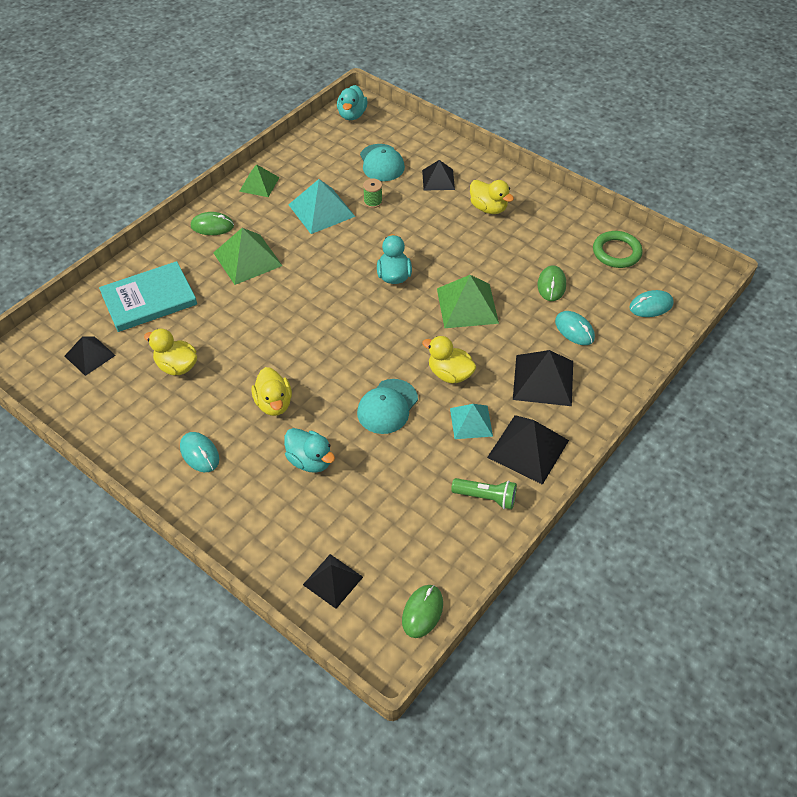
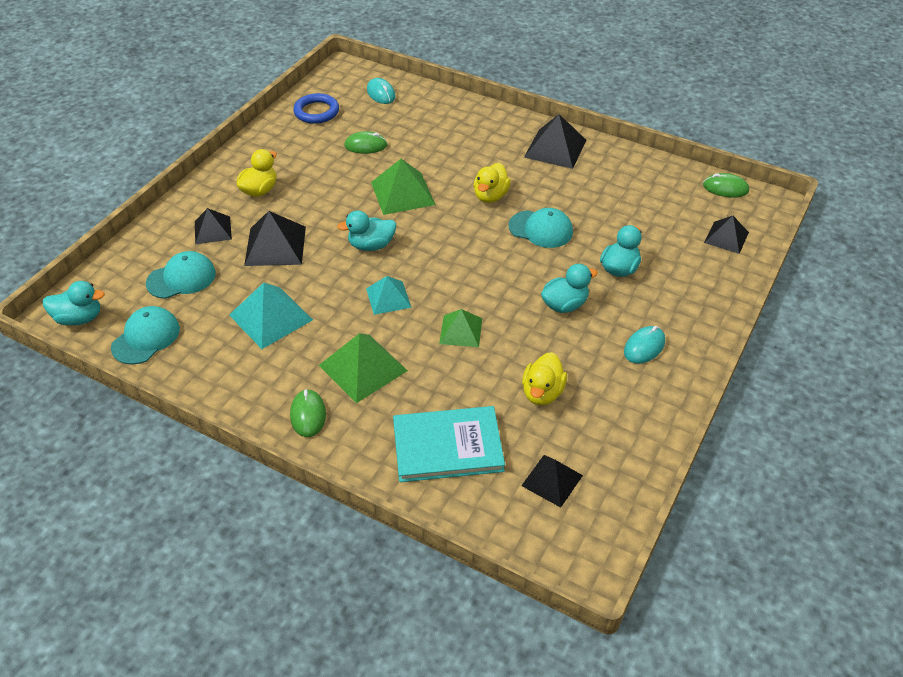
camera: 100 degrees left, 5 degrees down
(149, 299) = (447, 446): turquoise book -> turquoise book turned 60 degrees counterclockwise
(259, 184) = (223, 385): green pyramid -> green pyramid (461, 331)
(274, 403) = (564, 305): yellow duck -> turquoise duck
(321, 146) = (146, 338): none -> turquoise cap
(373, 202) = (253, 276): green spool -> none
(471, 422) = (539, 179): turquoise pyramid -> turquoise pyramid (388, 297)
(486, 497) = (611, 166): green flashlight -> none
(543, 380) = (480, 144): black pyramid -> black pyramid (275, 245)
(574, 330) = (418, 131): turquoise mouse -> none
(616, 252) = (316, 112): green ring -> blue ring

